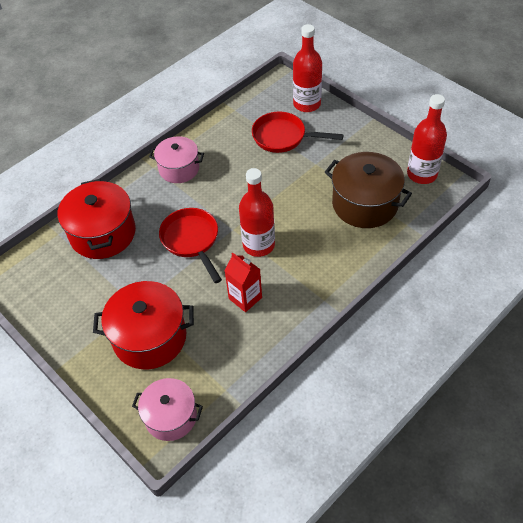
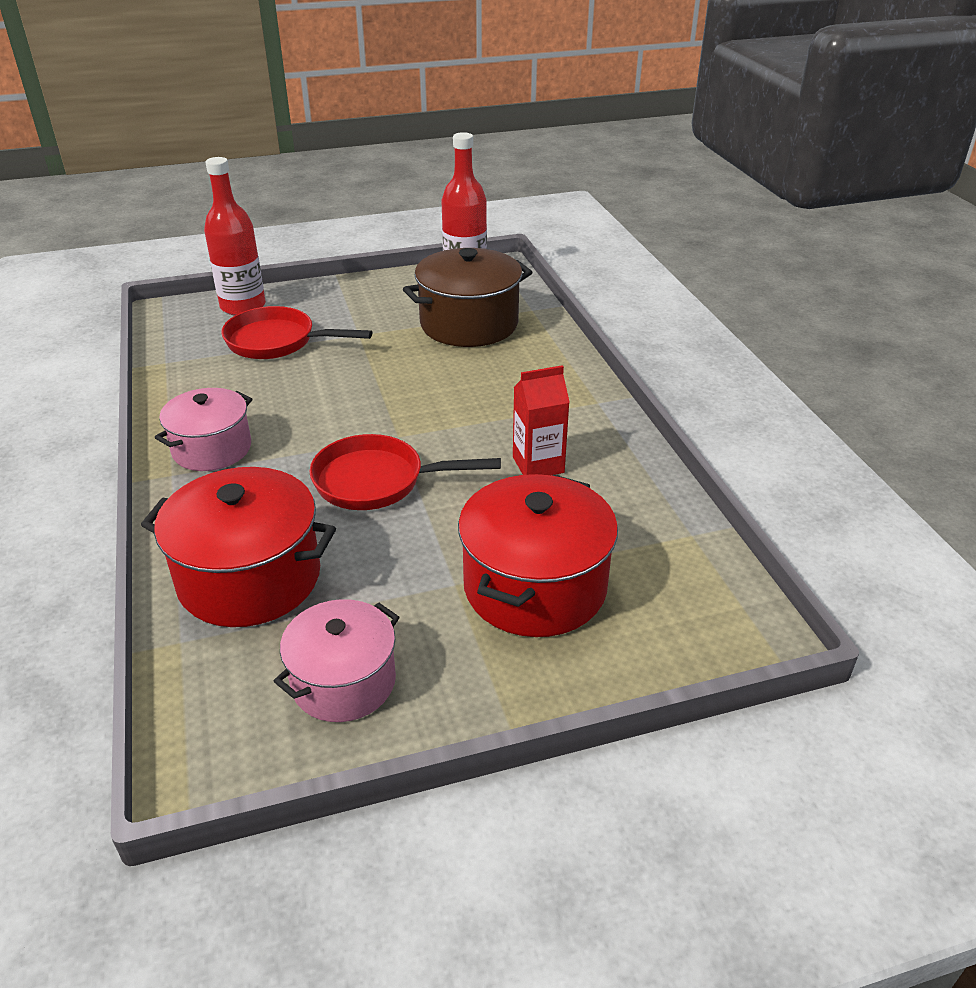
camera: 65 degrees left, 15 degrees down
(171, 417) = (710, 609): pink pot -> pink pot (343, 682)
(258, 245) = (452, 423): red bottle -> none
(283, 137) = (277, 342): red pan -> red pan turned 60 degrees clockwise

